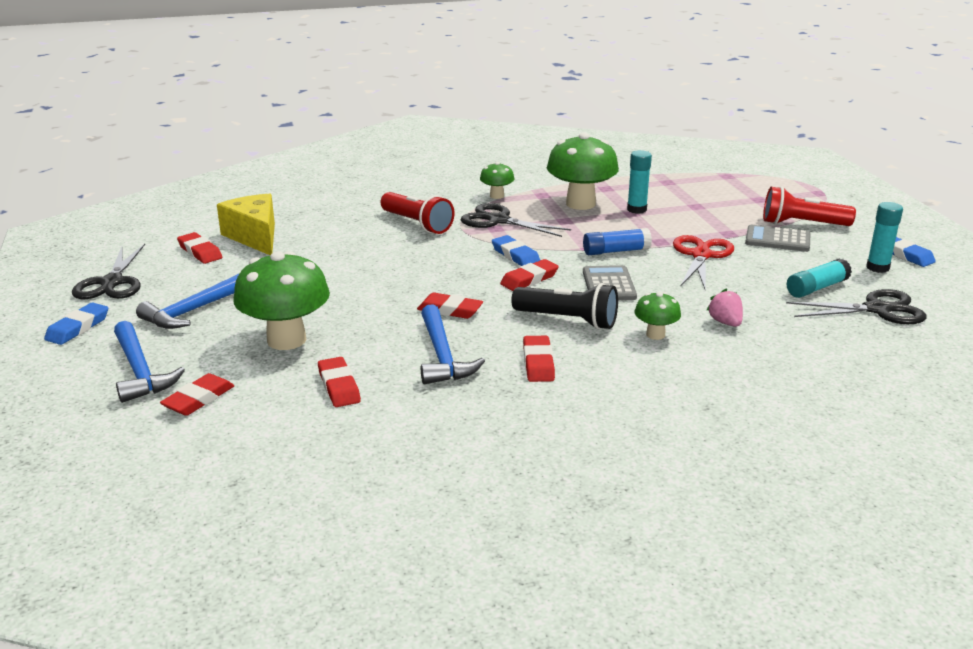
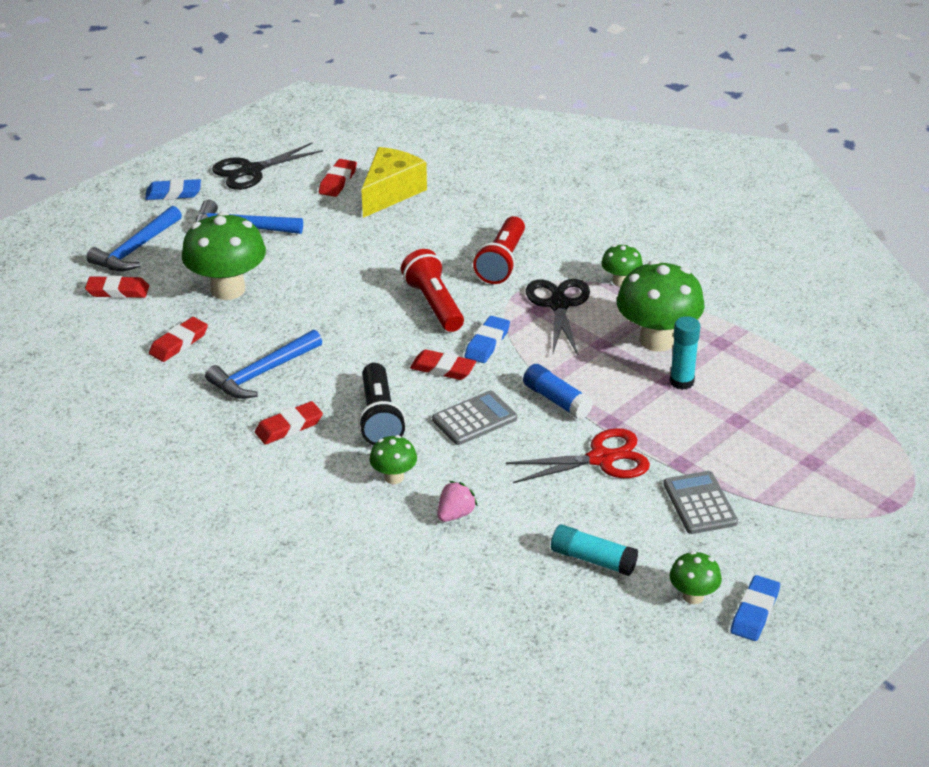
camera: 60 degrees right, 10 degrees up
(450, 310) = (344, 347): red eraser -> none
(802, 224) = (767, 512): red flashlight -> red flashlight (434, 304)
(877, 268) = (693, 596): turquoise glue stick -> green mushroom
(877, 309) = (577, 614): black scissors -> none

